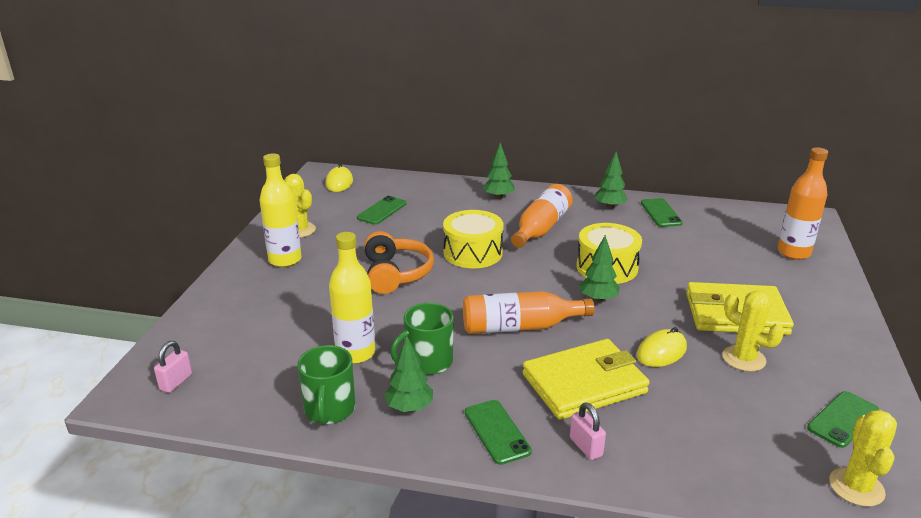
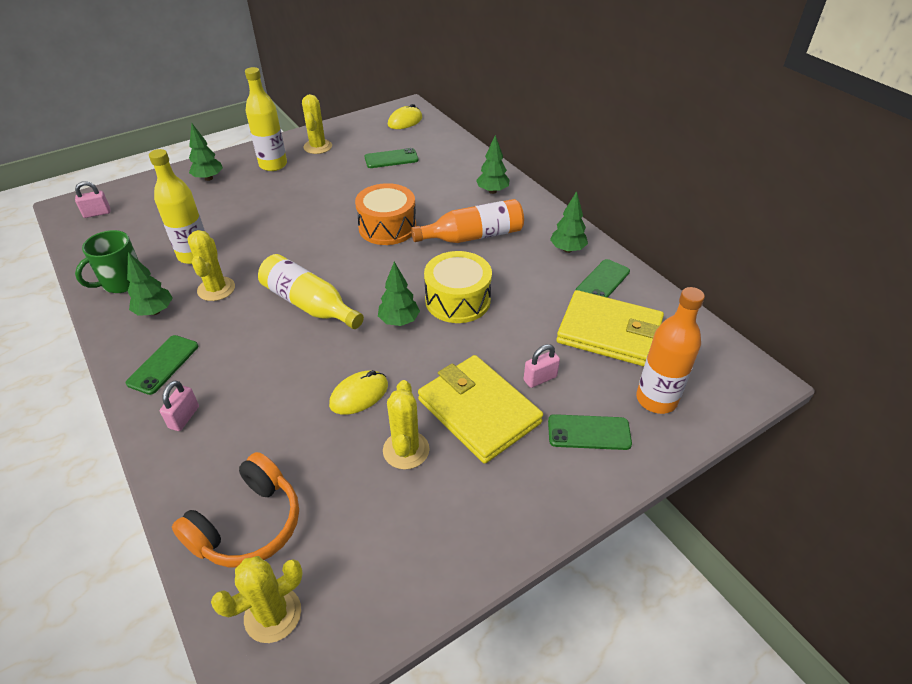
camera: 45 degrees right, 15 degrees up
(241, 298) = (208, 178): none -> green tree
(395, 274) = (312, 213): orange headphones -> orange headphones (248, 525)
(428, 362) = (216, 289): green mug -> yellow cactus
(473, 253) = (387, 227): yellow drum -> orange drum
(520, 327) = (309, 304): orange bottle -> yellow bottle
(584, 383) = (266, 375): yellow wallet -> yellow wallet (609, 332)
(661, 352) = (359, 395): yellow mouse -> yellow mouse turned 45 degrees counterclockwise
(729, 278) = (540, 378): none -> pink padlock
(843, 419) = (375, 562): green phone -> green phone (589, 432)

